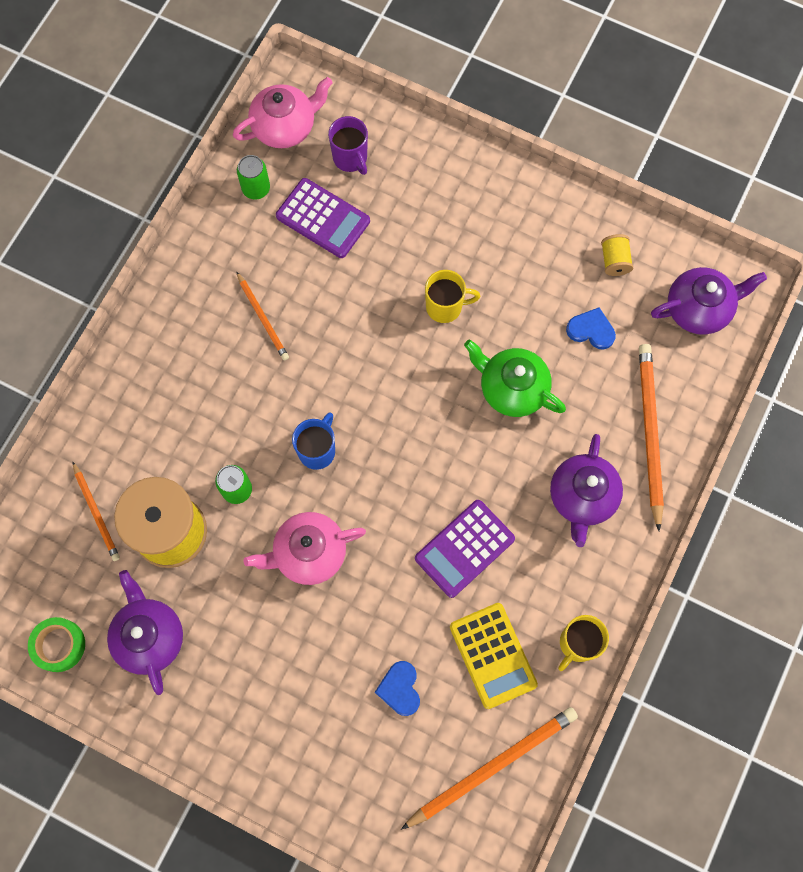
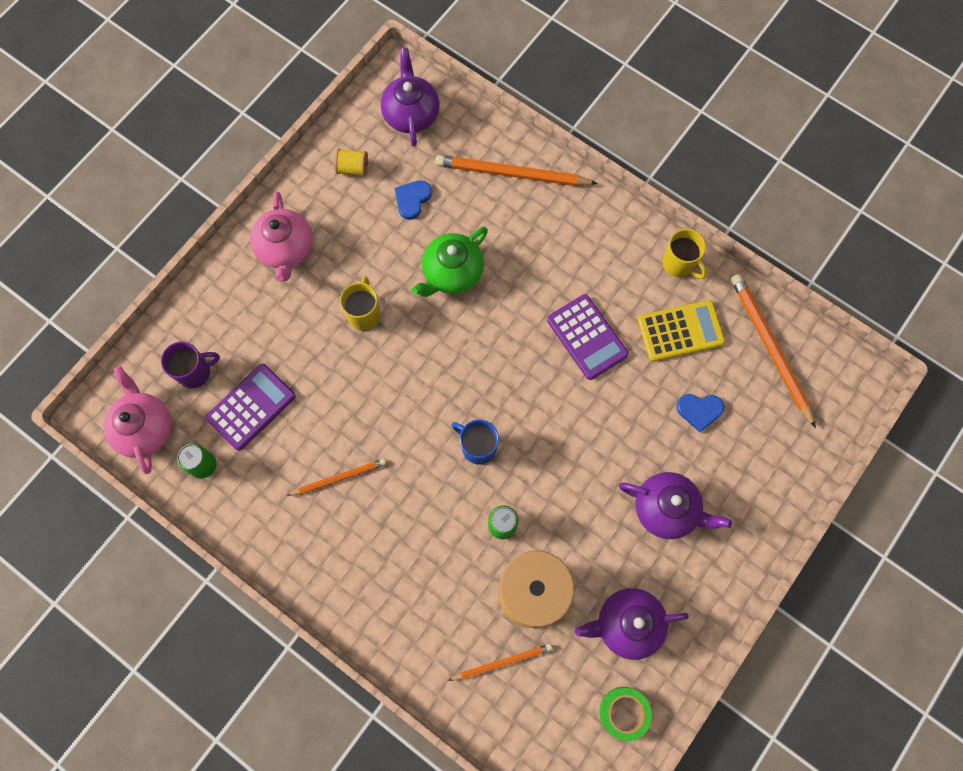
camera: 80 degrees left, 0 degrees up
(308, 553) = (571, 469): pink teapot -> pink teapot (286, 249)
(582, 497) = (558, 236): purple teapot -> purple teapot (667, 509)

